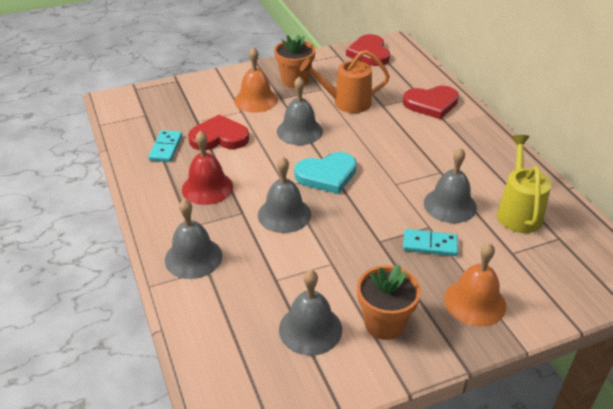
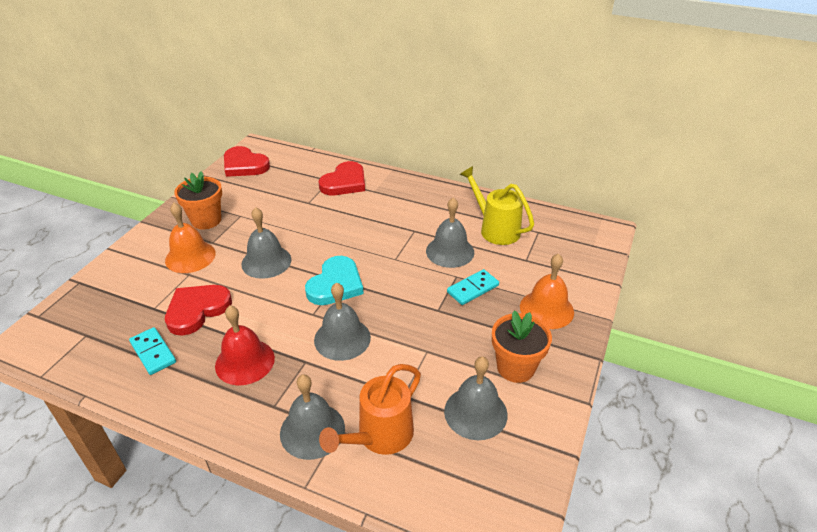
camera: 45 degrees left, 0 degrees up
(346, 103) = (276, 216): orange watering can -> orange watering can (379, 437)

